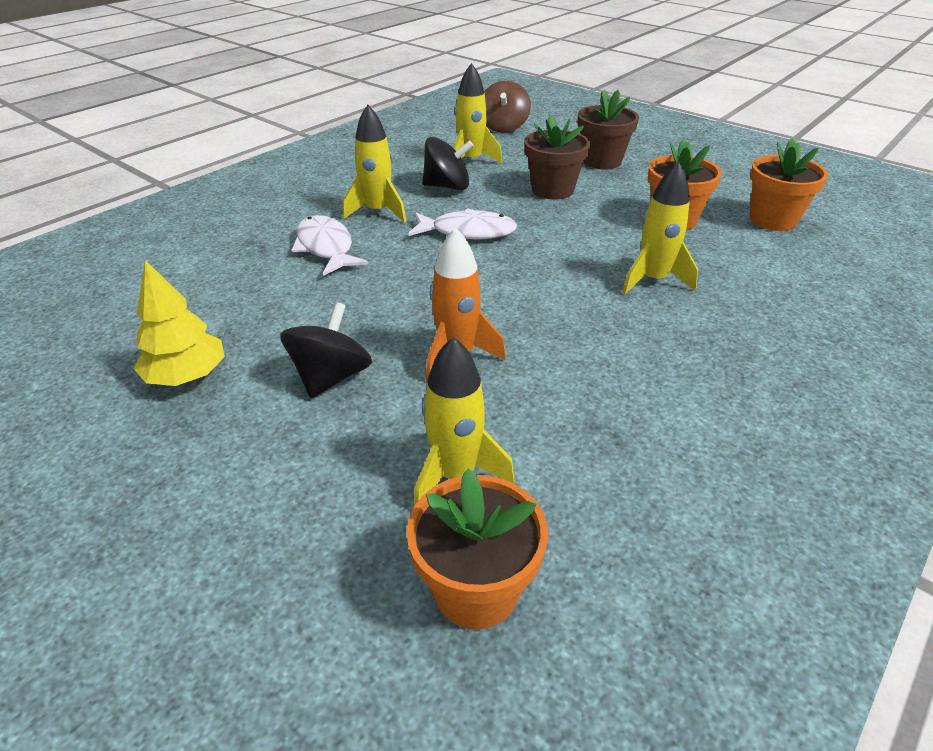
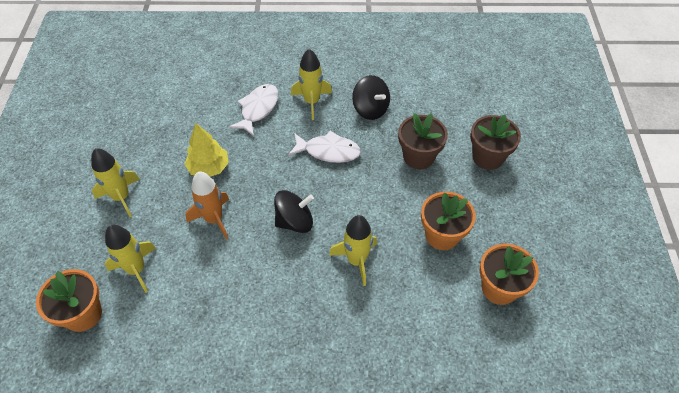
camera: 50 degrees right, 15 degrees up
(187, 376) = (127, 141): yellow tree -> yellow tree (209, 168)
(331, 377) = (163, 186): black spinning top -> black spinning top (295, 222)
(468, 232) = (328, 151): white fish -> white fish turned 45 degrees counterclockwise
(471, 161) = (414, 97): yellow rocket -> yellow rocket (121, 197)
(503, 127) = (482, 81): brown spinning top -> none

